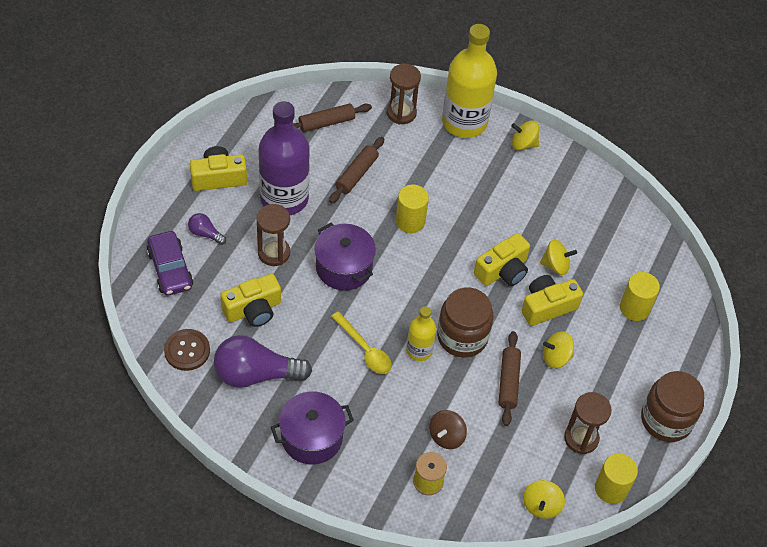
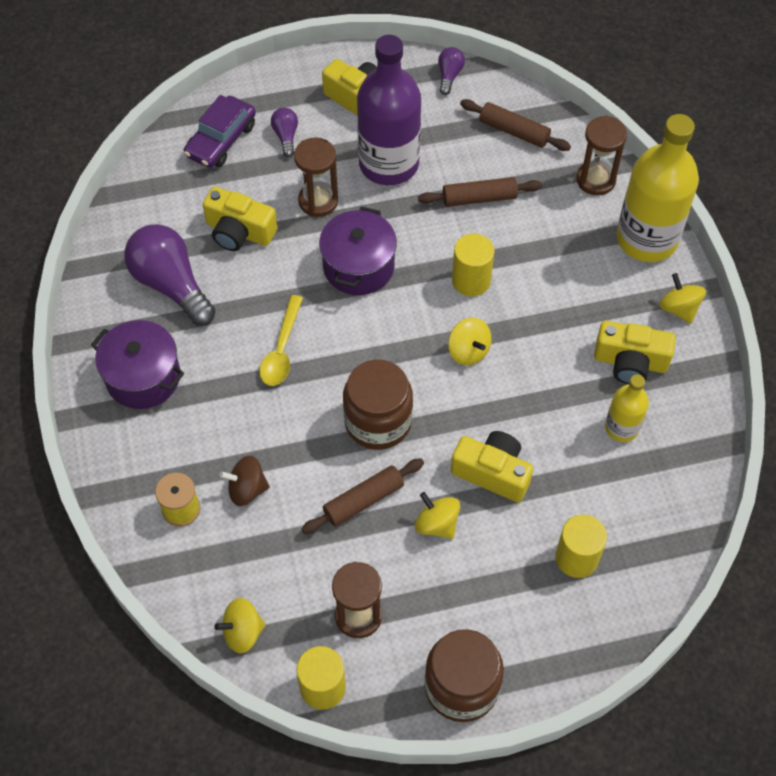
camera: 55 degrees right, 5 degrees up
(187, 350) = (147, 216): brown button -> none
(251, 121) = (449, 75): none -> purple light bulb
(419, 350) = (325, 396): yellow bottle -> yellow bottle (621, 427)
(503, 271) = (495, 401): yellow camera -> yellow camera (630, 362)
(555, 265) = (553, 444): yellow spinning top -> yellow spinning top (468, 351)

